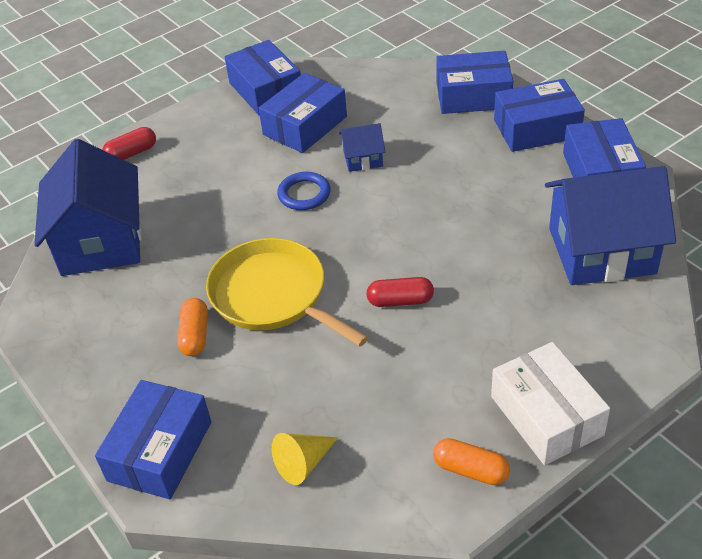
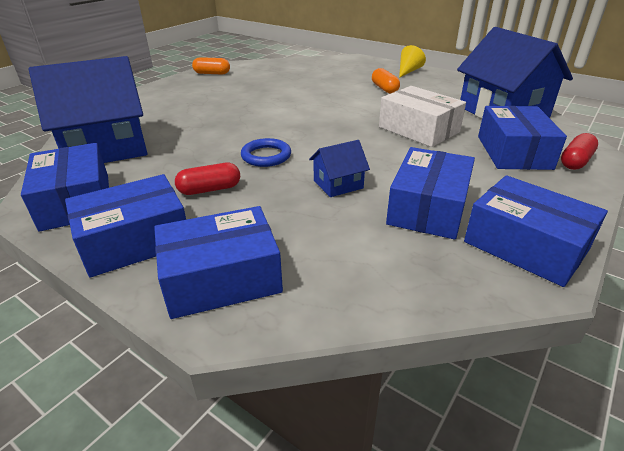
camera: 160 degrees right, 10 degrees down
(160, 451) = (363, 64): blue box -> blue box (513, 152)
(272, 295) = (351, 105): yellow pan -> none
(303, 463) = (293, 68): yellow cone -> yellow cone (408, 71)
(304, 194) = (375, 152): blue ring -> blue ring (266, 156)
(400, 301) = (264, 111): red capsule -> red capsule (210, 189)
(546, 415) = (171, 87): white box -> white box (418, 129)

